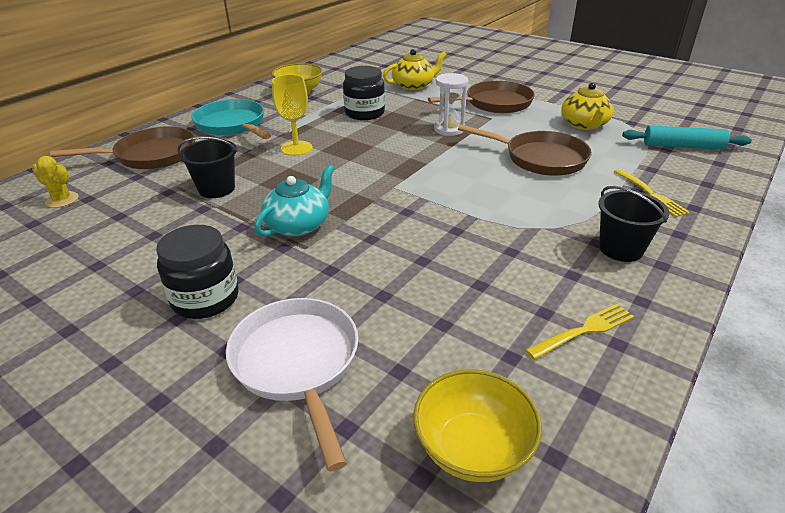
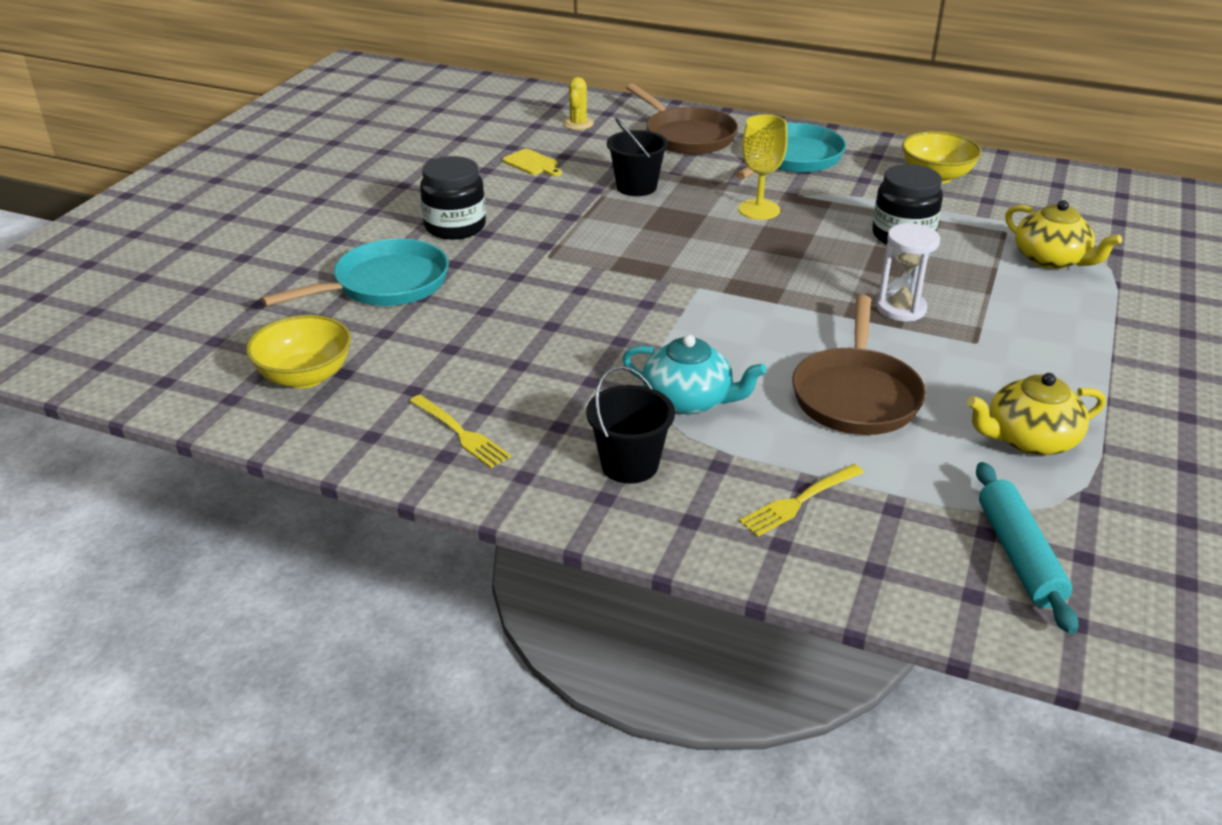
camera: 75 degrees right, 0 degrees up
(115, 235) = (532, 163): none -> yellow cutting board
(297, 363) = (385, 285): white pan -> turquoise pan
(298, 225) = (588, 245): turquoise teapot -> turquoise teapot (688, 400)
(494, 103) = (1044, 341): brown pan -> none

